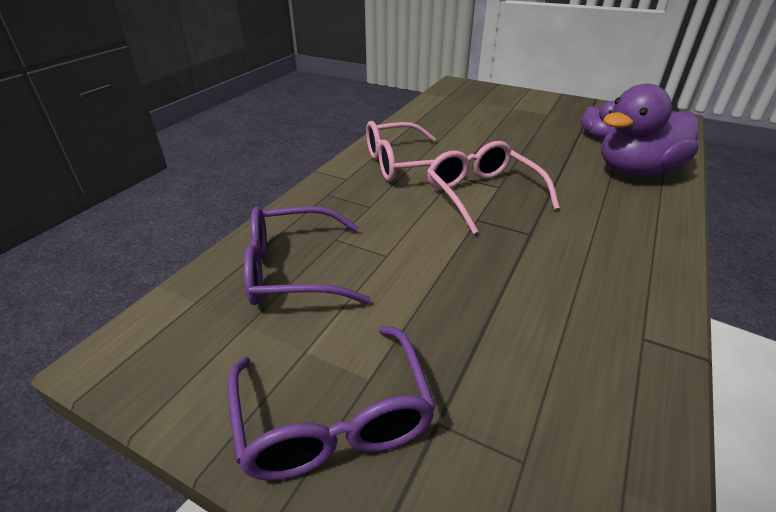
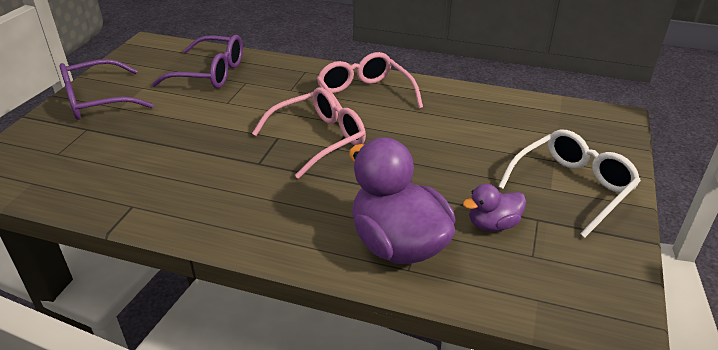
camera: 80 degrees right, 0 degrees up
(293, 270) = (210, 73): purple glasses -> purple glasses turned 120 degrees clockwise
(545, 108) = (572, 187): none -> white glasses

